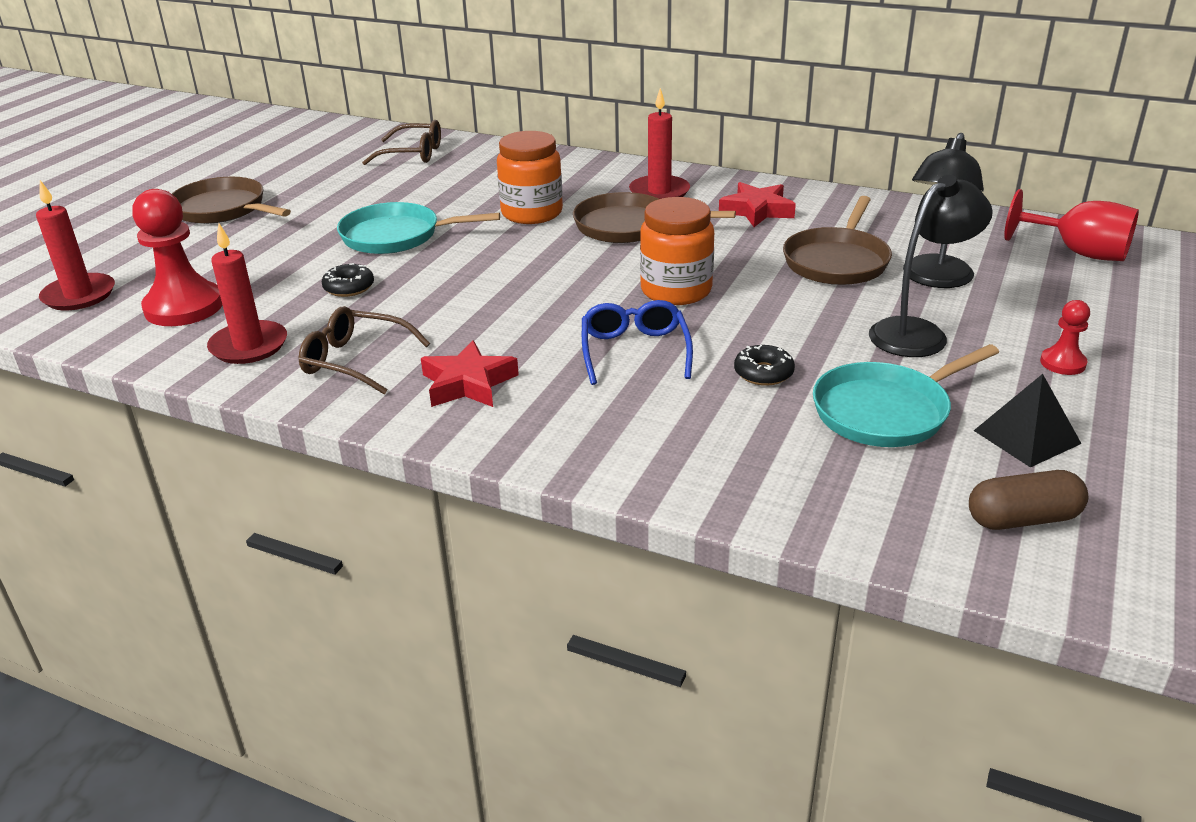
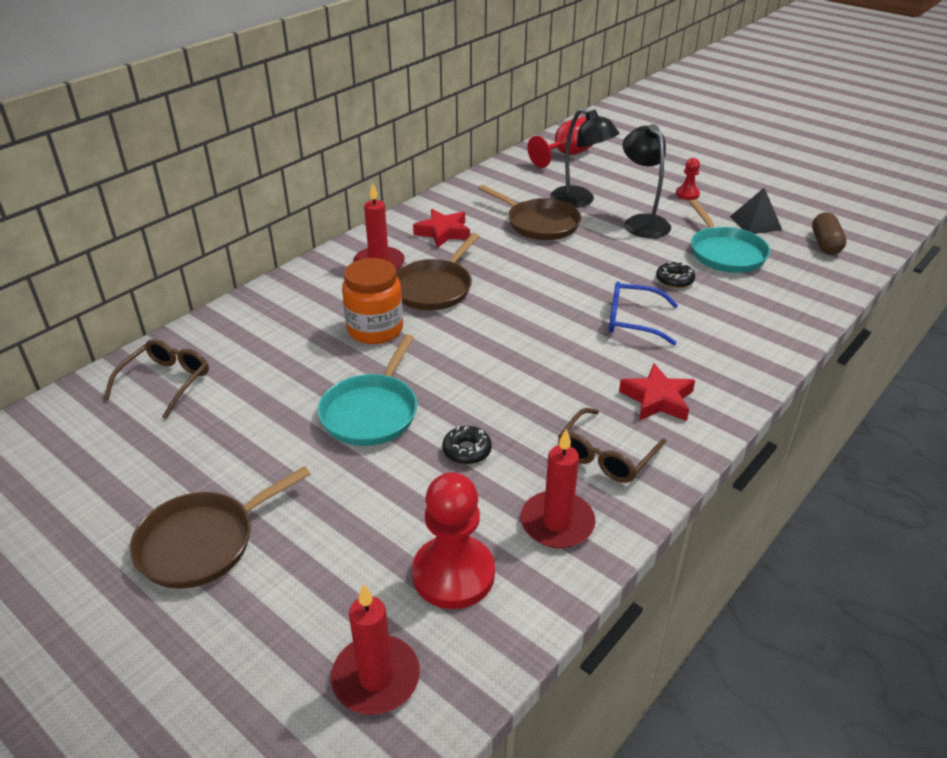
camera: 75 degrees left, 5 degrees up
(676, 290) = (552, 289): orange jar -> none

